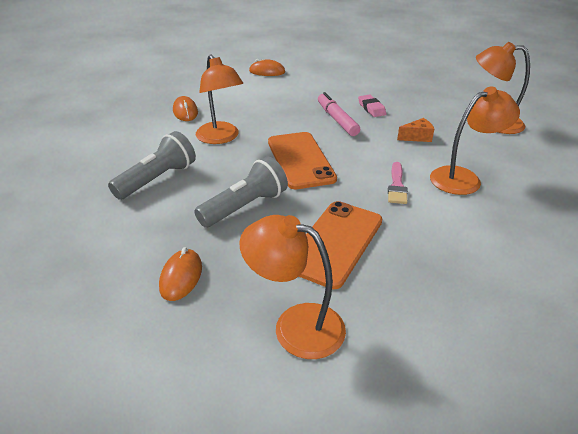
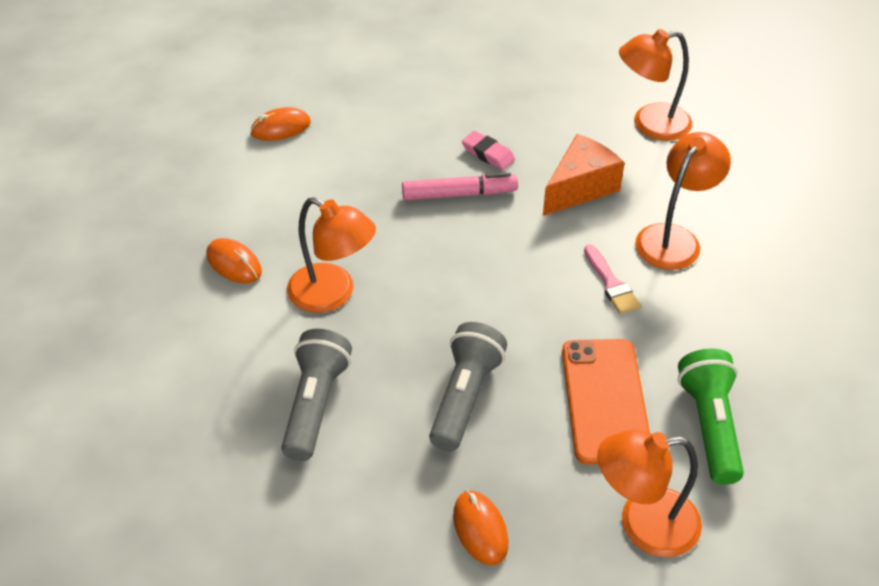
camera: 30 degrees left, 10 degrees up
(300, 160) = (469, 290): orange phone -> none
(337, 119) = (459, 194): pink marker -> pink marker turned 135 degrees clockwise
(402, 287) = (709, 426): none -> green flashlight
(417, 137) = (580, 188): orange cheese -> orange cheese, size x1.82

